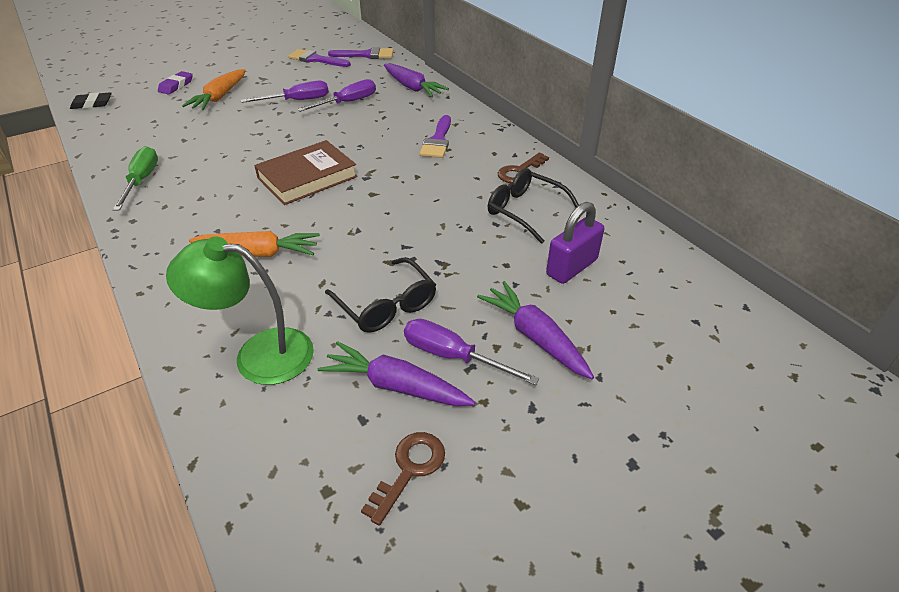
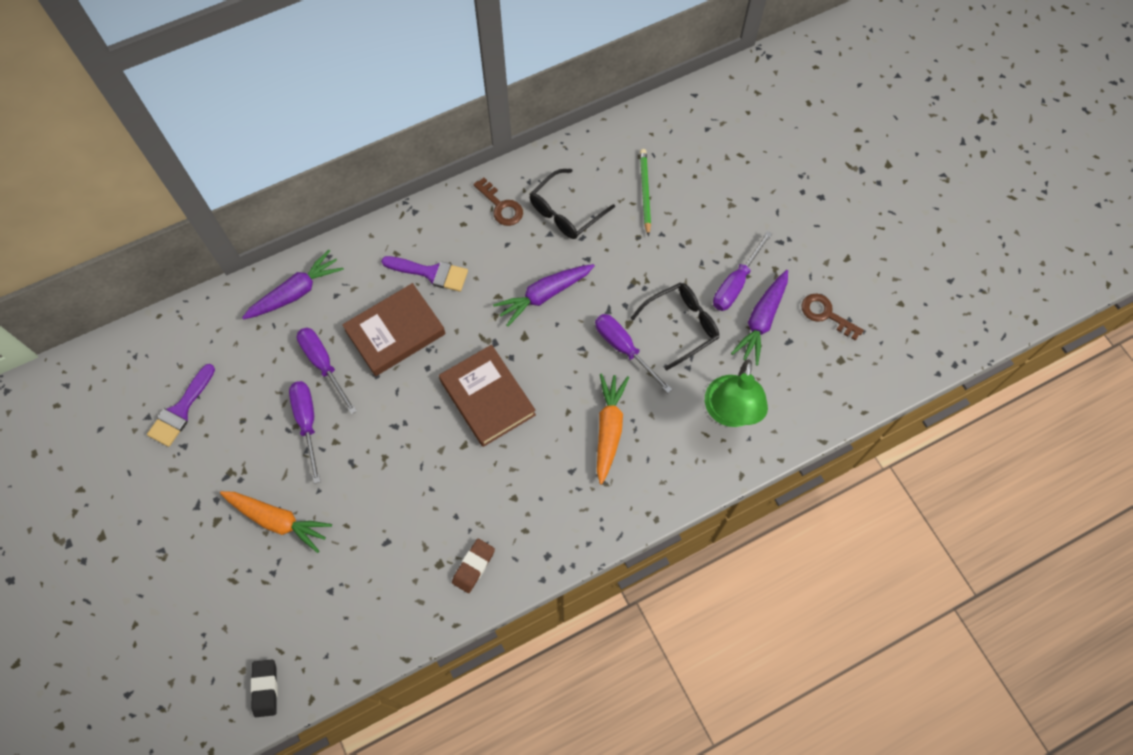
camera: 85 degrees left, 25 degrees up
(142, 181) = (473, 566): green screwdriver -> brown eraser
(176, 86) = (229, 586): purple eraser -> none
(356, 259) = (624, 349): none -> purple screwdriver
(366, 55) = (181, 345): purple brush -> none
(377, 129) = (395, 332): none -> brown book
(535, 337) = (719, 230): purple carrot -> purple carrot (544, 295)
(571, 267) = (645, 192): purple padlock -> green pencil

